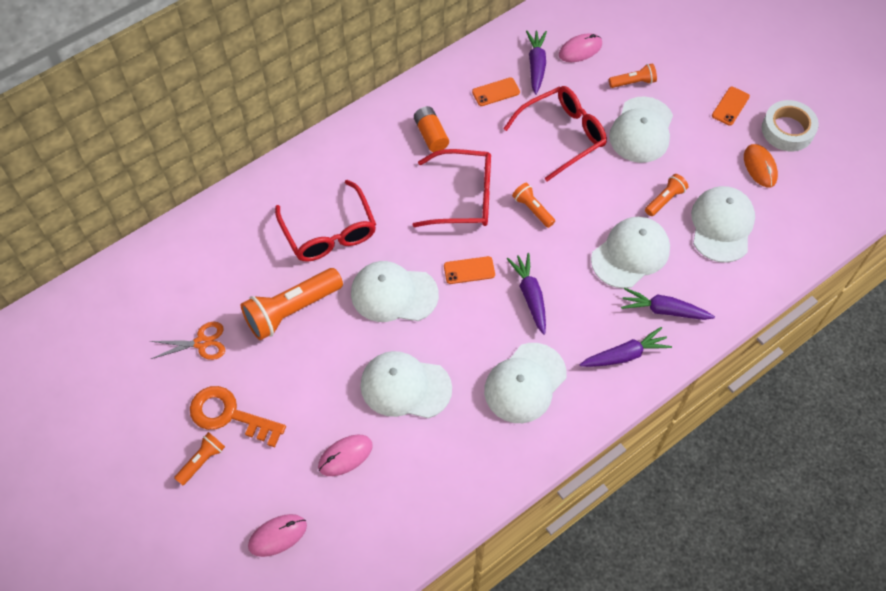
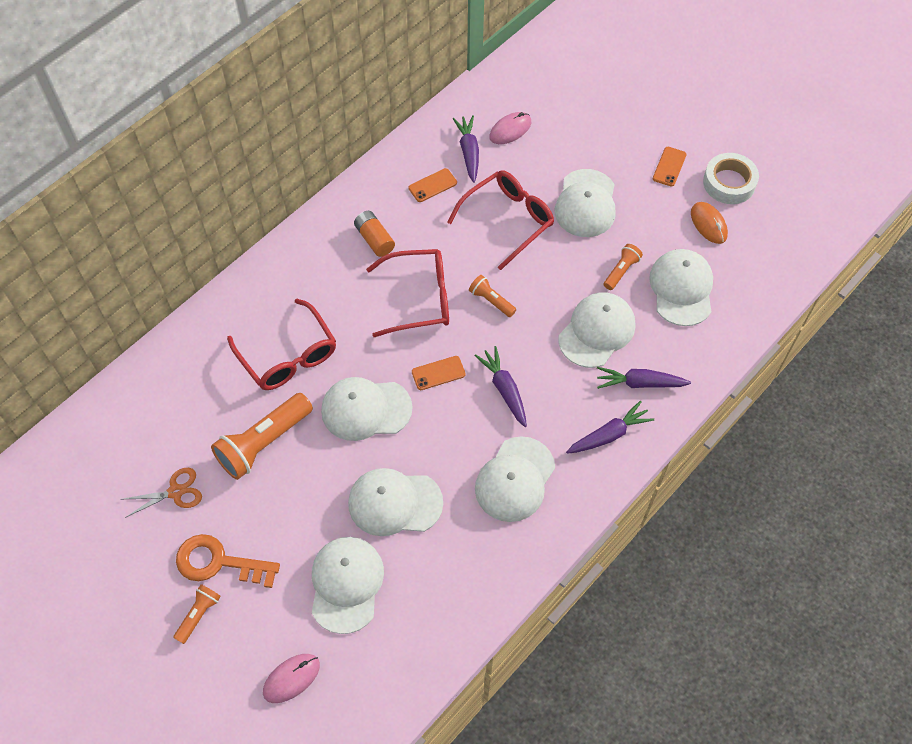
camera: 10 degrees left, 0 degrees up
(345, 456) = (346, 584): pink mouse -> white cap
(633, 82) = (569, 156): orange flashlight -> none

